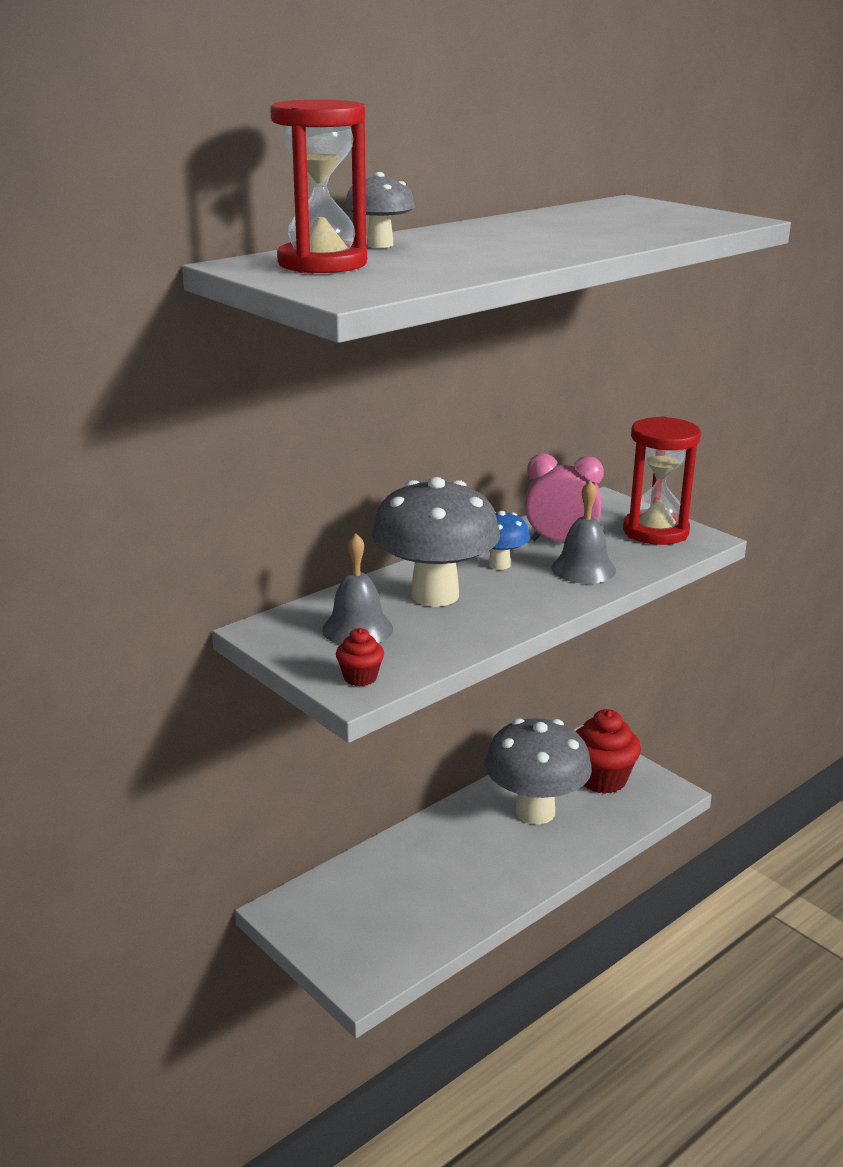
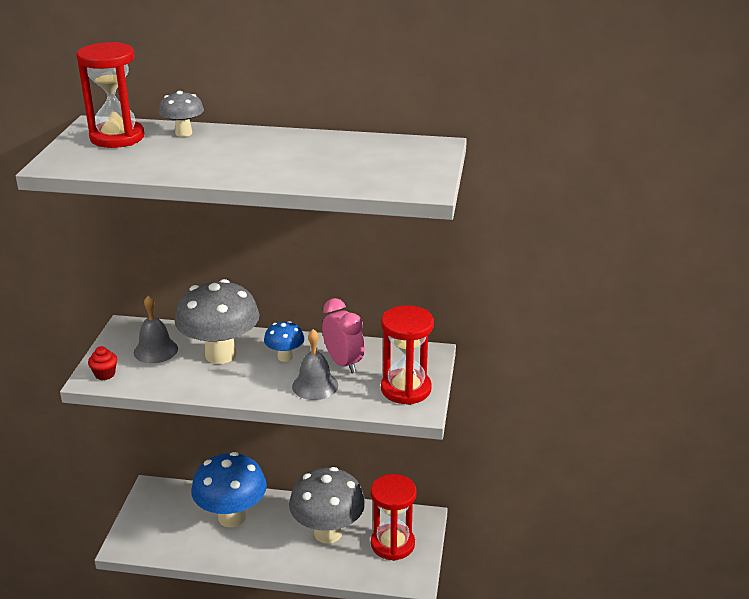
camera: 50 degrees right, 5 degrees up
(422, 867) = (232, 517): none -> blue mushroom
(602, 779) = (392, 544): red cupcake -> red hourglass

